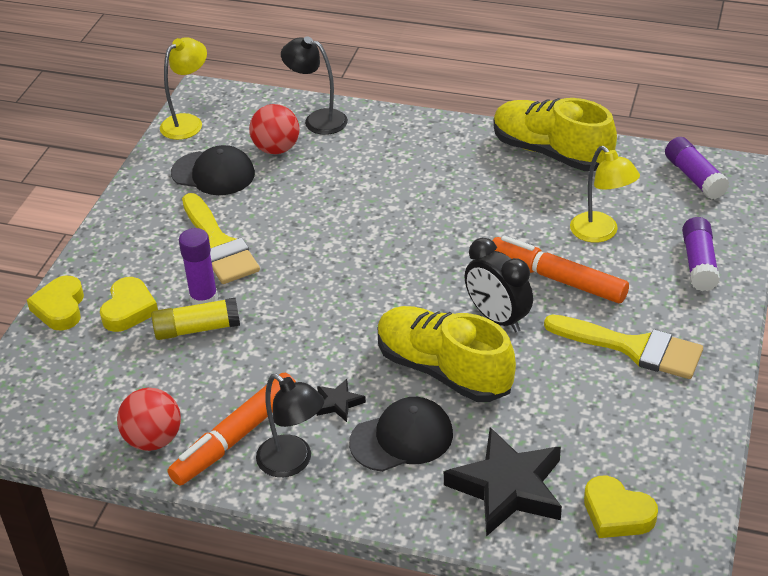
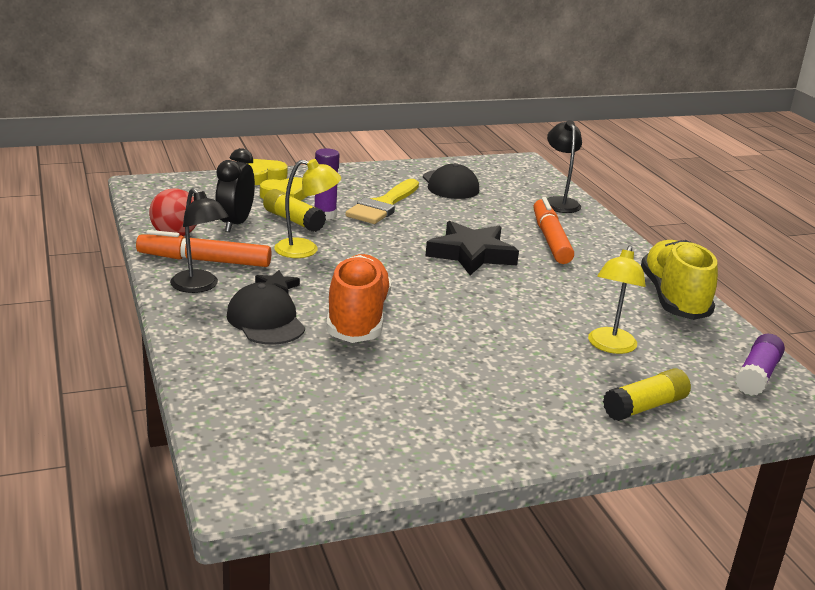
camera: 50 degrees right, 15 degrees down
(188, 122) = (487, 164): yellow lamp -> yellow lamp (306, 250)
(276, 149) = (506, 197): red ball -> none
(293, 462) = (199, 286): black lamp -> black lamp turned 45 degrees counterclockwise
(402, 438) = (266, 321): black cap -> black cap turned 150 degrees counterclockwise
(443, 370) = (357, 318): yellow shoe -> orange shoe
(497, 318) = (443, 326): black clock -> black clock (235, 223)
(507, 487) = (257, 380): black star -> black star (471, 254)
(557, 278) = (526, 340): orange marker -> orange marker (550, 239)
(617, 513) = (276, 442): yellow heart -> none
(633, 348) = (489, 399): yellow brush -> none
(699, 263) = (645, 407): purple glue stick -> yellow glue stick

